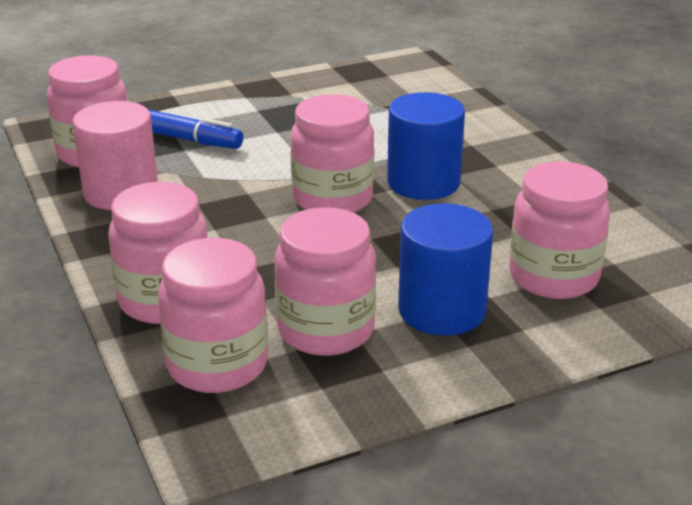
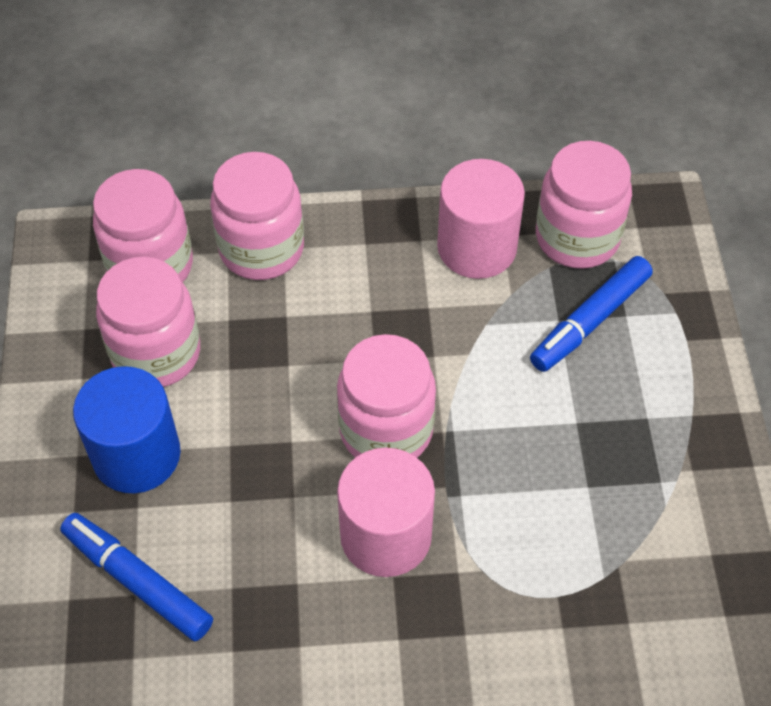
camera: 110 degrees right, 25 degrees up
(423, 182) = (386, 535): blue cylinder -> pink cylinder
(553, 277) = (138, 581): pink jar -> blue marker

